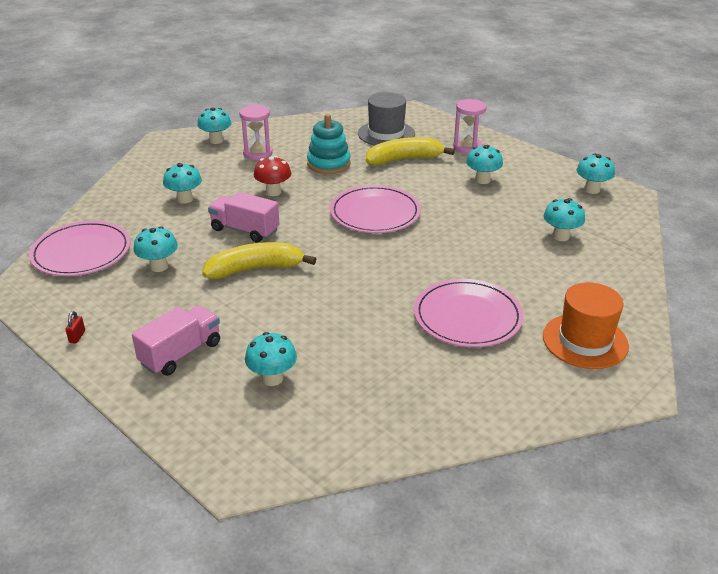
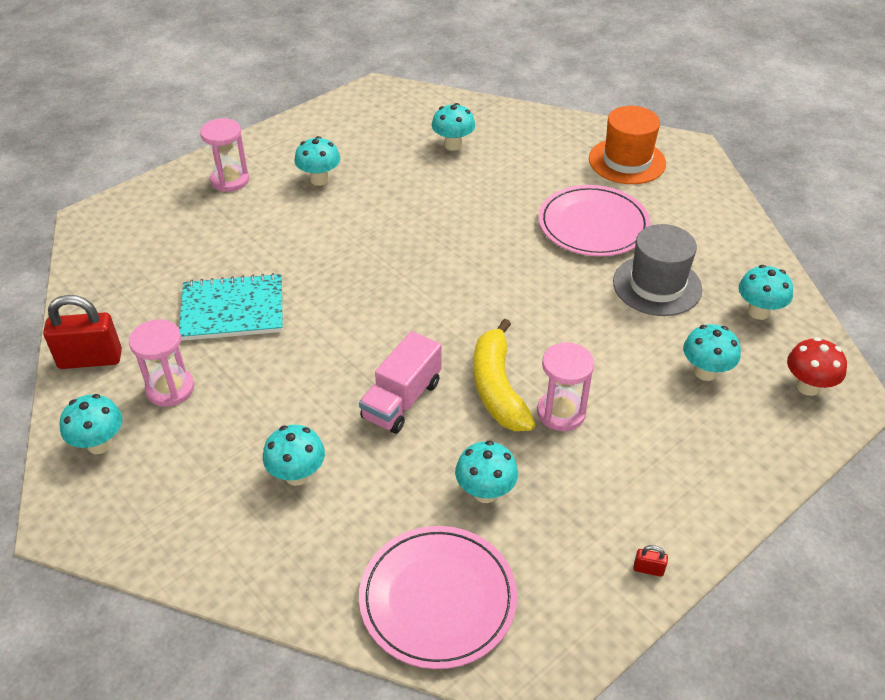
camera: 85 degrees left, 10 degrees up
(181, 353) = (672, 453): pink truck -> none
(229, 298) = (561, 412): none -> pink hourglass
(273, 192) = (300, 370): red mushroom -> red mushroom (808, 386)
(282, 128) = (90, 359): none -> red padlock
(328, 164) = (233, 310): turquoise stacking toy -> turquoise notebook
(375, 213) = (379, 274): pink plate -> none
(386, 134) = (159, 247): grey hat -> grey hat (657, 285)
(404, 159) = (244, 237): yellow banana -> none
(592, 190) = (362, 109): turquoise mushroom -> turquoise mushroom (758, 312)

